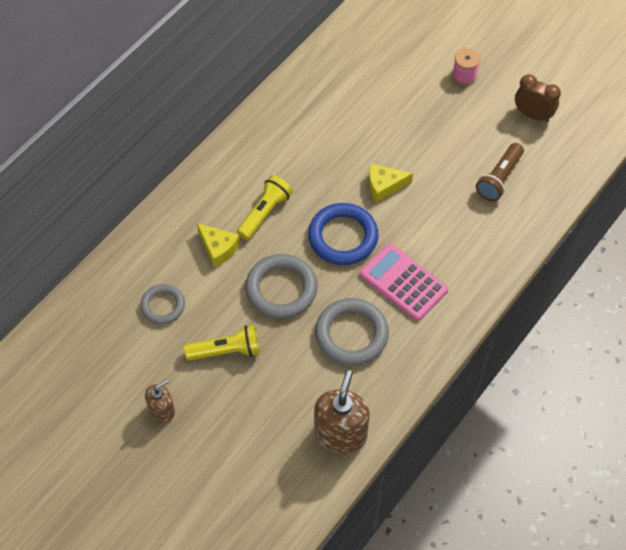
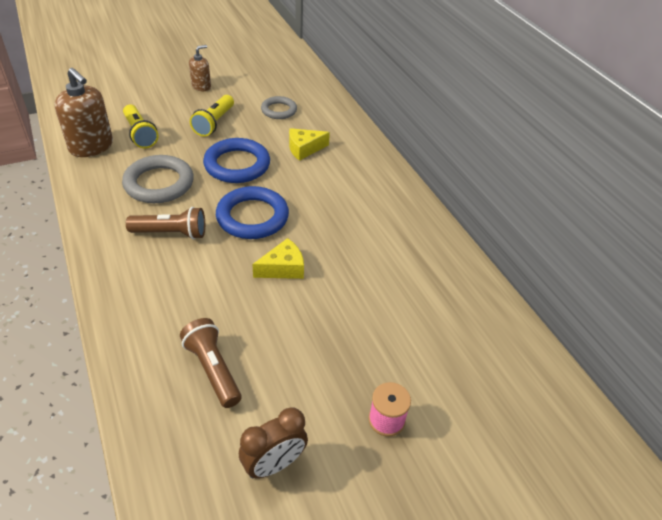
camera: 115 degrees right, 15 degrees down
(162, 410) = (201, 86): brown soap dispenser -> brown soap dispenser turned 120 degrees counterclockwise
(264, 213) = (317, 183): yellow flashlight -> yellow flashlight (140, 134)
(281, 289) = (237, 165): grey ring -> blue ring
(384, 186) = (283, 268): yellow cheese -> yellow cheese turned 45 degrees clockwise
(403, 282) = (171, 233): pink calculator -> brown flashlight

